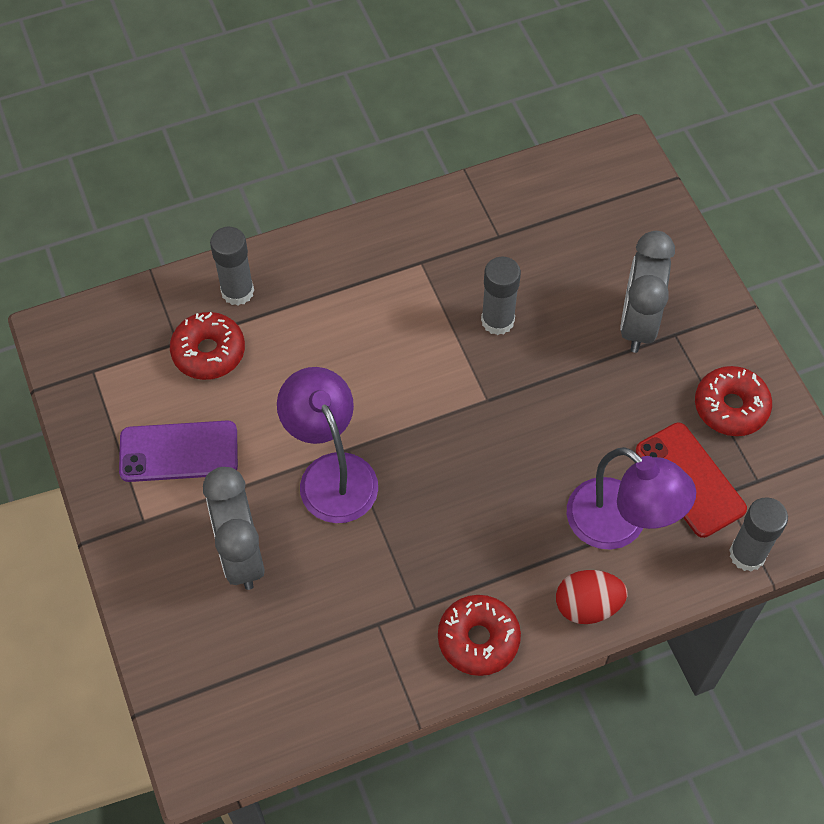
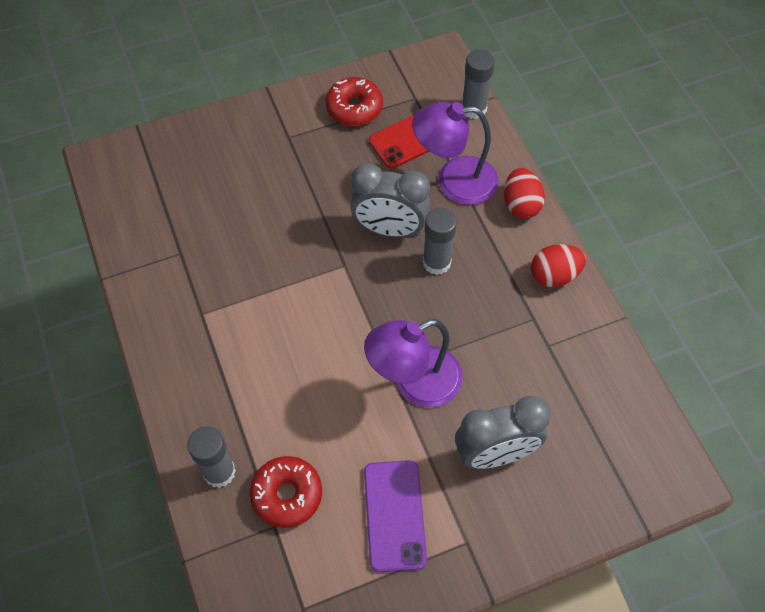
camera: 90 degrees left, 0 degrees up
(478, 639) = (554, 275): red donut -> red egg
(497, 321) = (268, 256): grey glue stick -> grey glue stick (436, 262)
(620, 525) = (454, 181): purple lamp -> purple lamp turned 135 degrees counterclockwise
(638, 323) = (277, 159): grey clock -> grey clock (389, 229)

